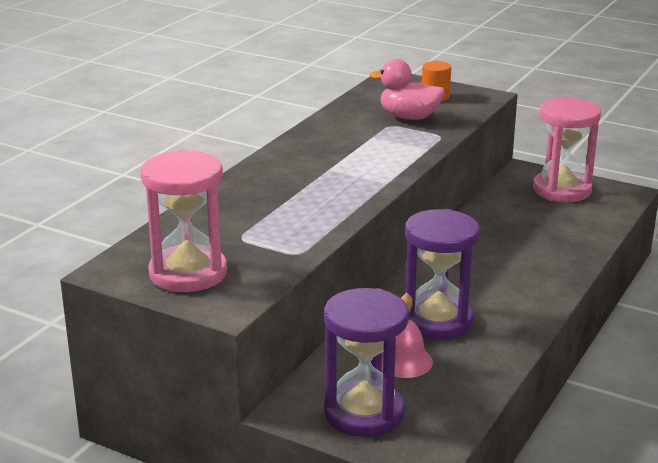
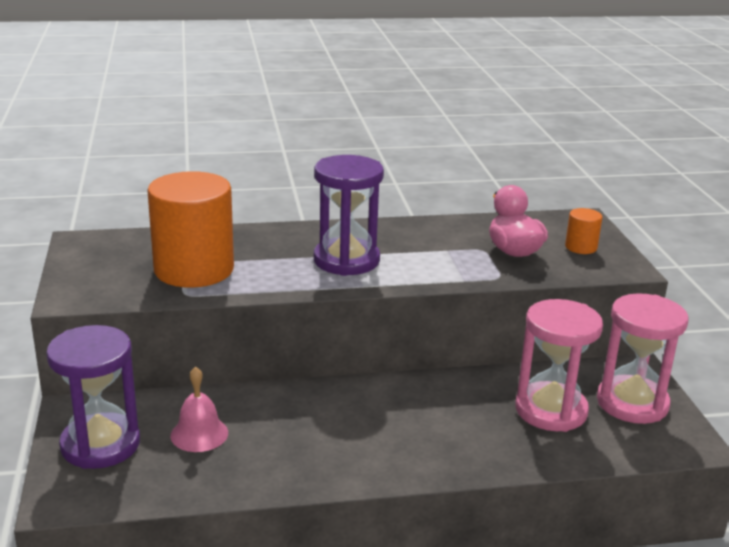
camera: 50 degrees right, 0 degrees up
(188, 273) = (105, 266): pink hourglass -> pink hourglass (551, 410)
(257, 237) = (194, 270): none -> orange cylinder
(437, 321) = (285, 425): purple hourglass -> purple hourglass (346, 260)

